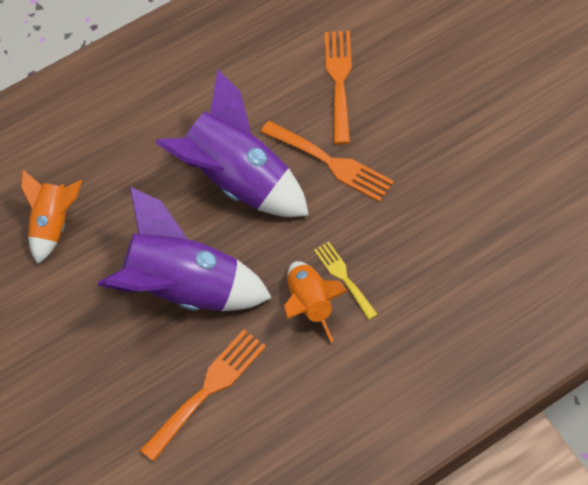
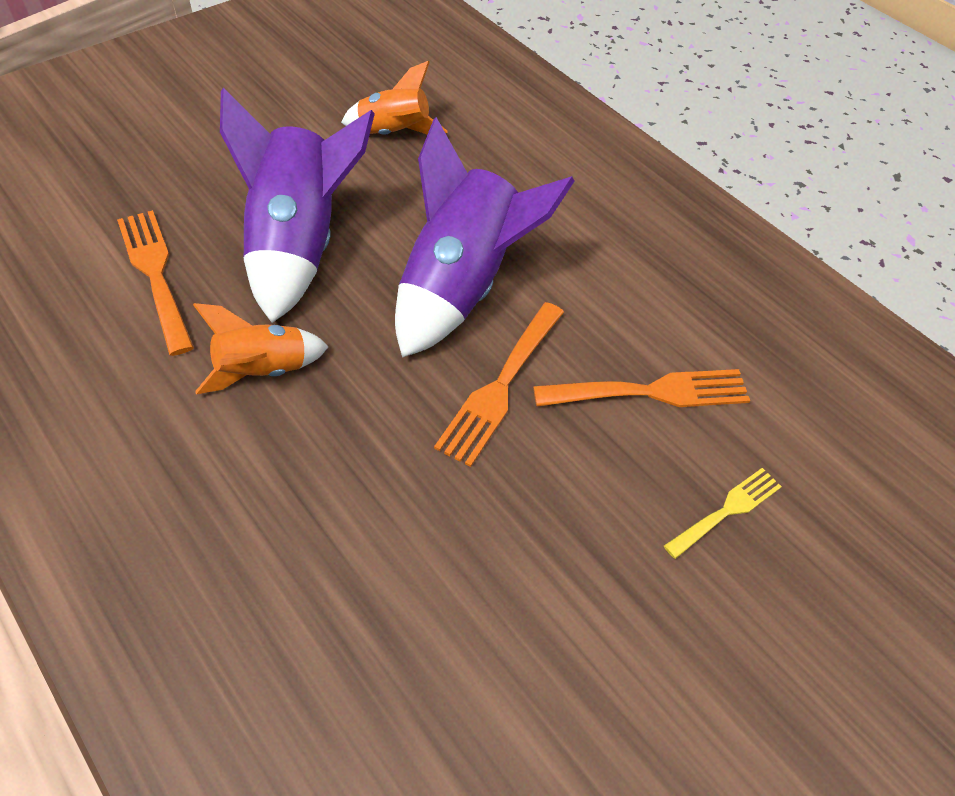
camera: 75 degrees right, 5 degrees down
(208, 390) = (155, 274): orange fork -> orange fork turned 150 degrees counterclockwise
(343, 277) = (304, 407): yellow fork -> yellow fork (727, 510)

